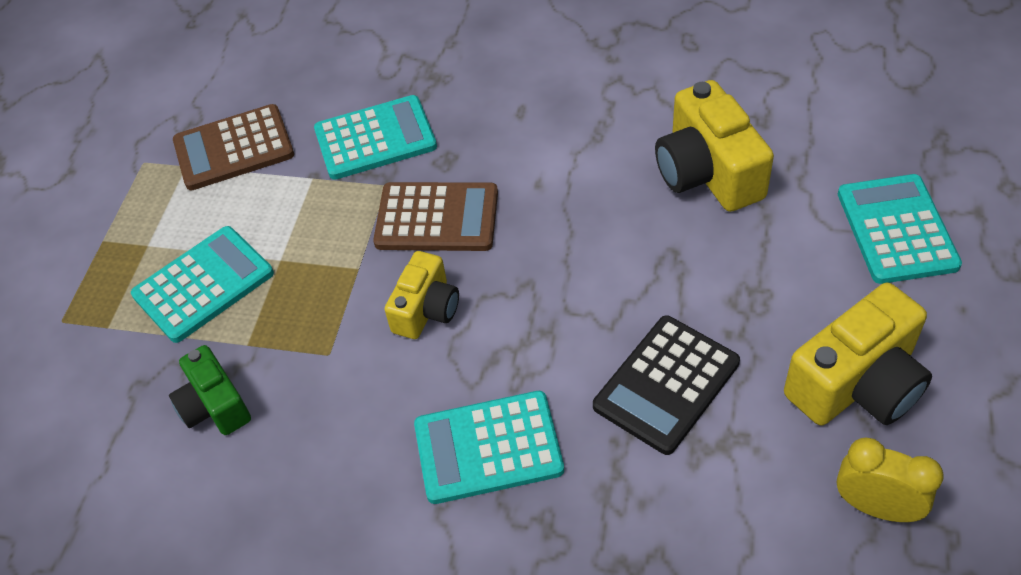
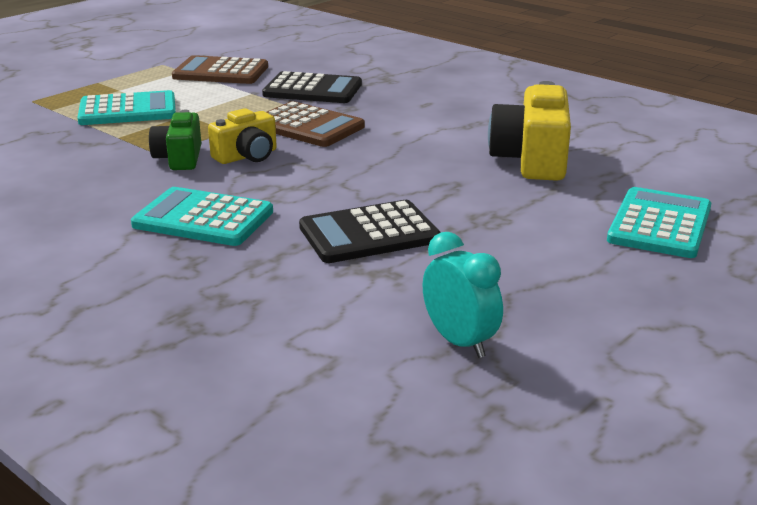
camera: 25 degrees right, 25 degrees down
(214, 406) = (64, 151): green camera -> green camera (179, 158)
(375, 138) = (313, 90): turquoise calculator -> black calculator
(857, 383) = (526, 281): yellow camera -> none
(876, 507) = (459, 342): yellow clock -> turquoise clock

